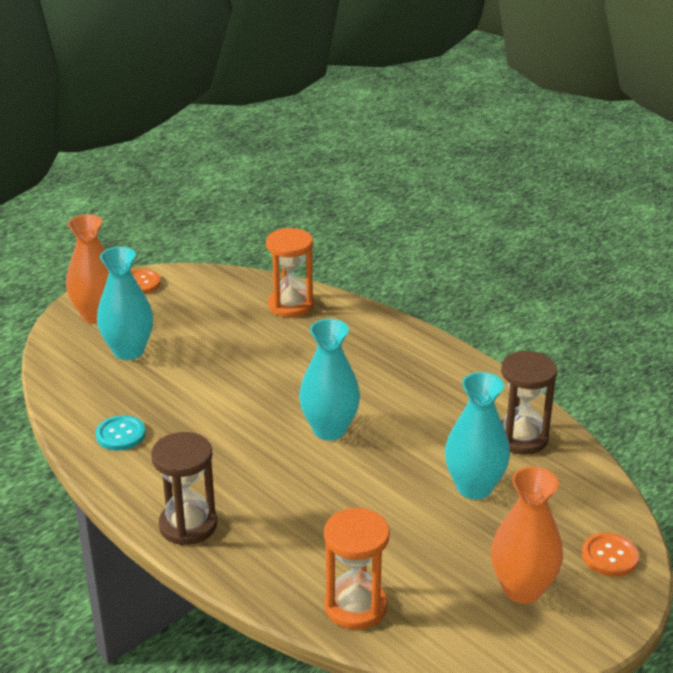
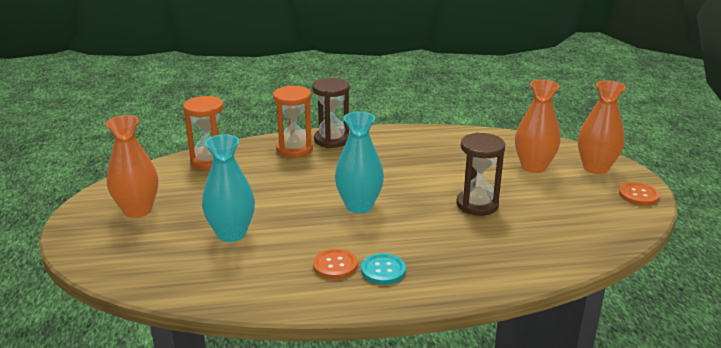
camera: 125 degrees right, 5 degrees down
(120, 434) = (436, 143): turquoise button -> turquoise button (383, 270)
(128, 351) = (533, 167): turquoise vase -> orange vase
(291, 305) = (548, 250): orange hourglass -> orange hourglass (294, 149)
(521, 438) = (247, 279): brown hourglass -> brown hourglass (477, 205)
(609, 556) = (103, 253): orange button -> orange button (335, 265)

